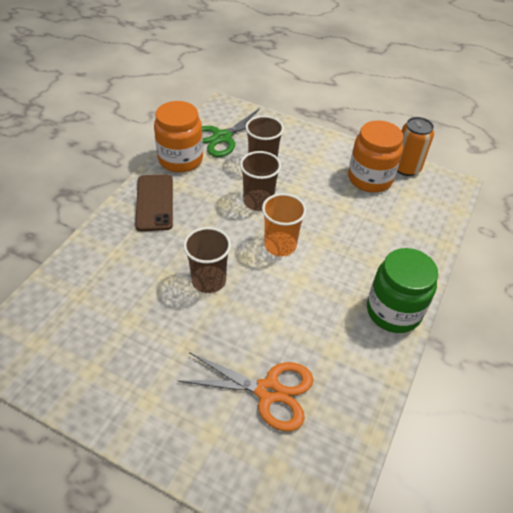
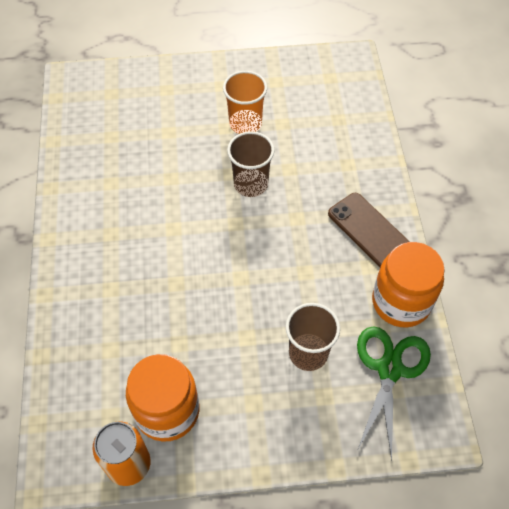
camera: 150 degrees right, 10 degrees up
(258, 201) = (272, 294): brown cup -> none
(268, 391) = (143, 130): orange scissors -> none
(280, 245) = (213, 254): orange cup -> orange cup (245, 123)
(393, 311) = (72, 244): green jar -> none

